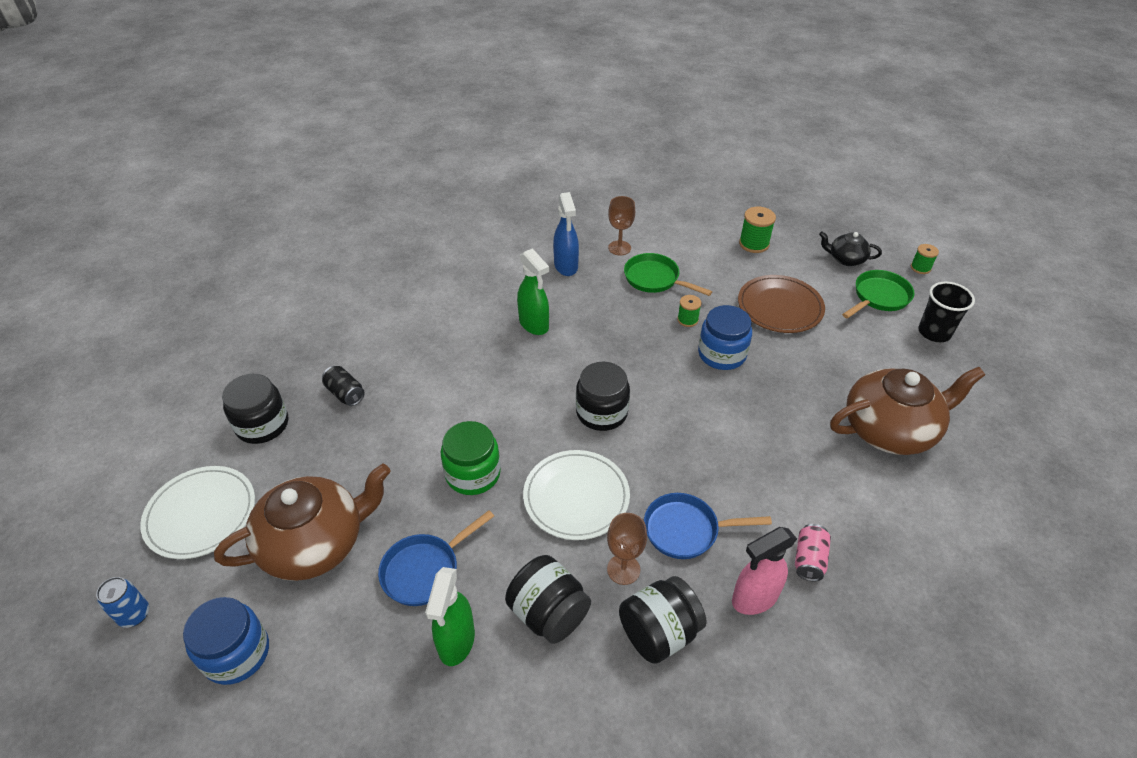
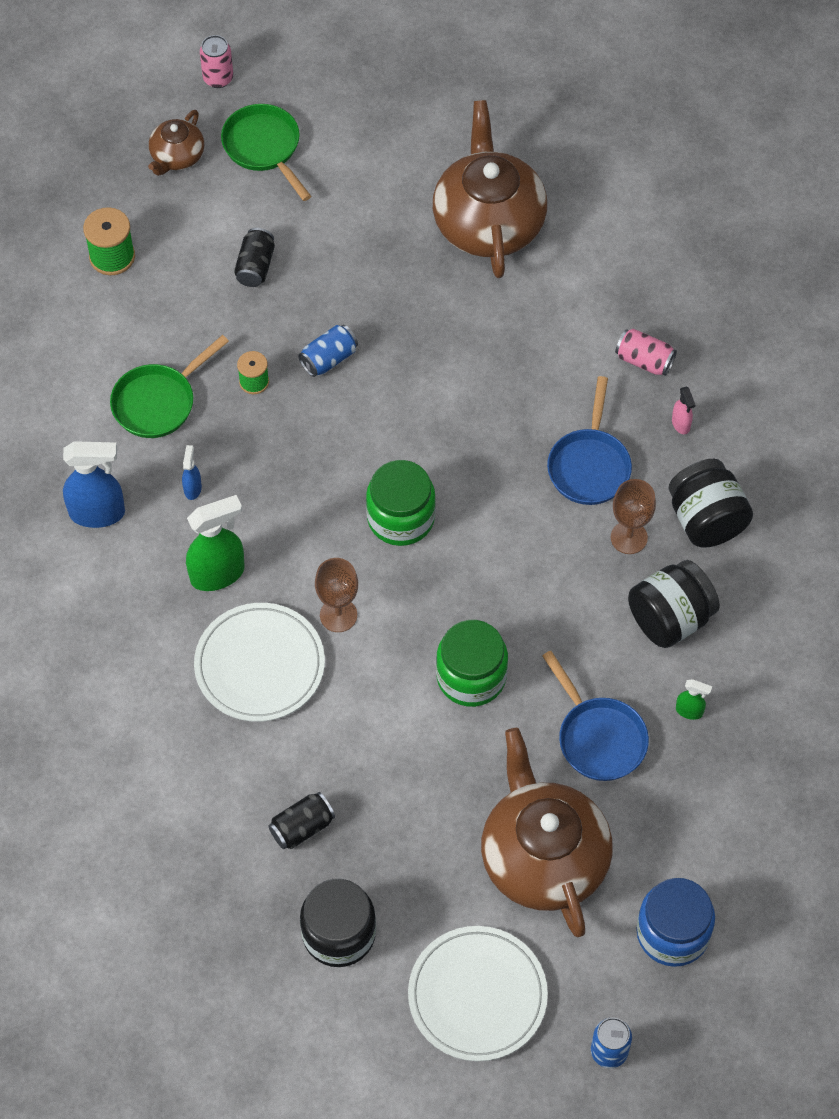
camera: 80 degrees left, 15 degrees up
(456, 642) = (689, 711): green spray bottle -> green spray bottle, size x0.48
(576, 497) = (526, 568): white plate -> white plate (259, 665)
(595, 303) = (192, 488): none -> blue spray bottle
(601, 412) = (401, 518): black jar -> green jar
(619, 248) = (73, 433): brown goblet -> brown goblet (338, 615)
(722, 354) = (329, 359): blue jar -> blue can
(754, 598) = (681, 424): pink spray bottle -> pink spray bottle, size x0.48
(780, 307) = (255, 266): brown plate -> black can
(846, 259) = (177, 156): black teapot -> brown teapot
(920, 268) = (218, 78): green spool -> pink can
(934, 332) = (343, 115): black cup -> none

